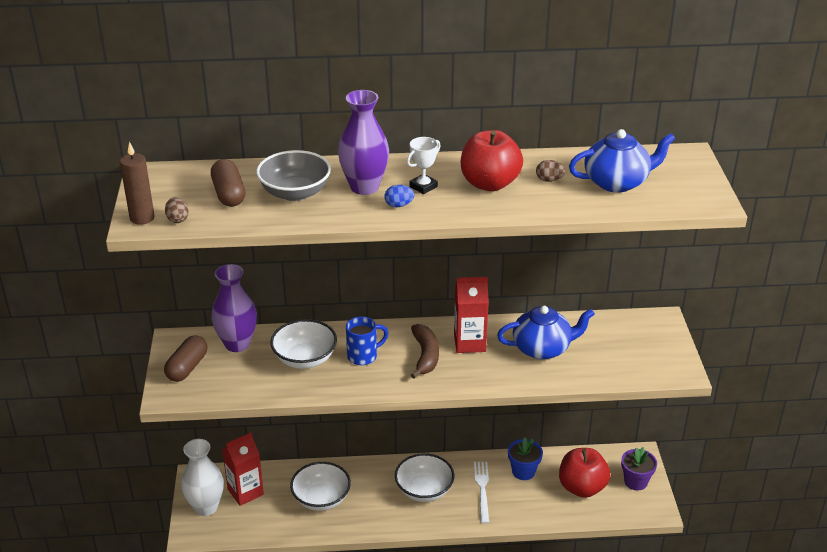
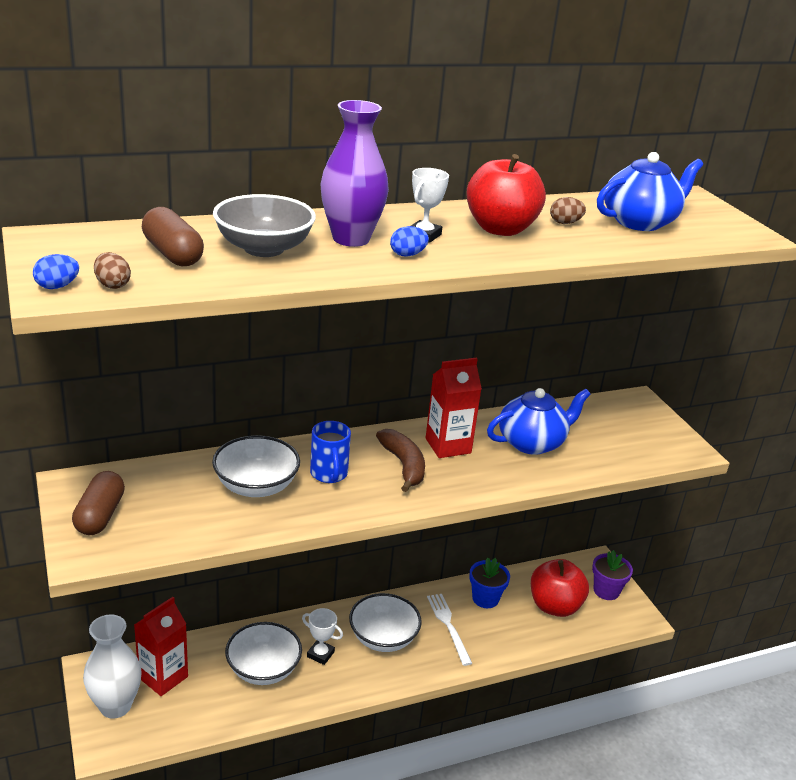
camera: 20 degrees left, 5 degrees down
(142, 218) = (57, 286): brown candle -> blue egg
(237, 344) = (159, 478): purple vase -> none
(363, 356) = (329, 474): blue mug -> blue mug turned 120 degrees clockwise
(369, 495) = (320, 654): none -> white trophy

